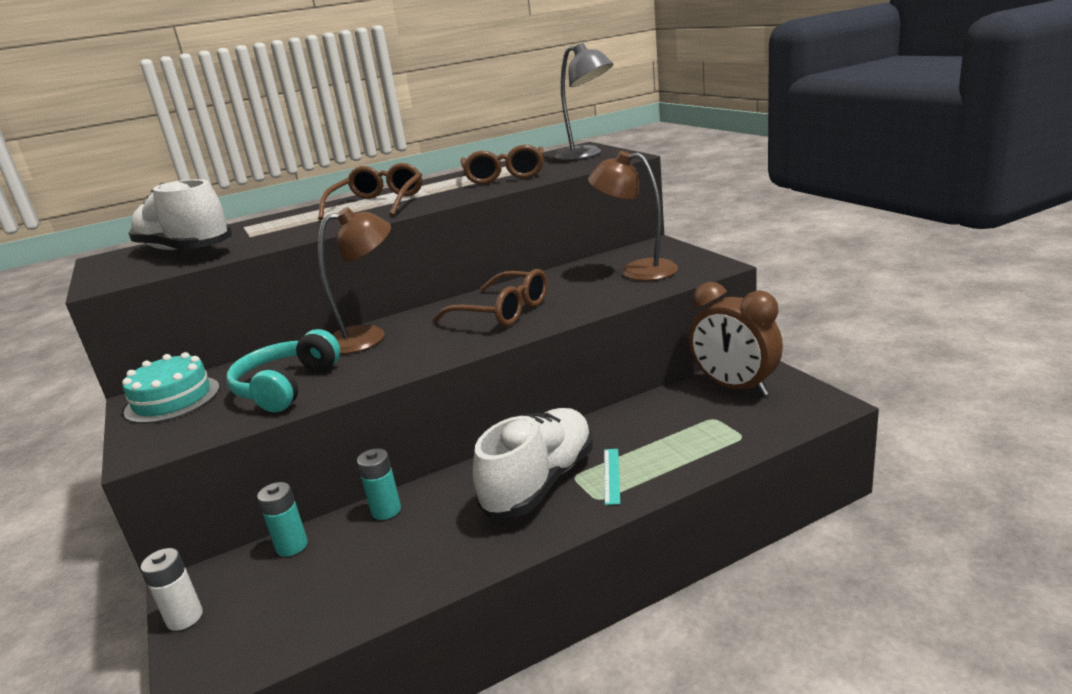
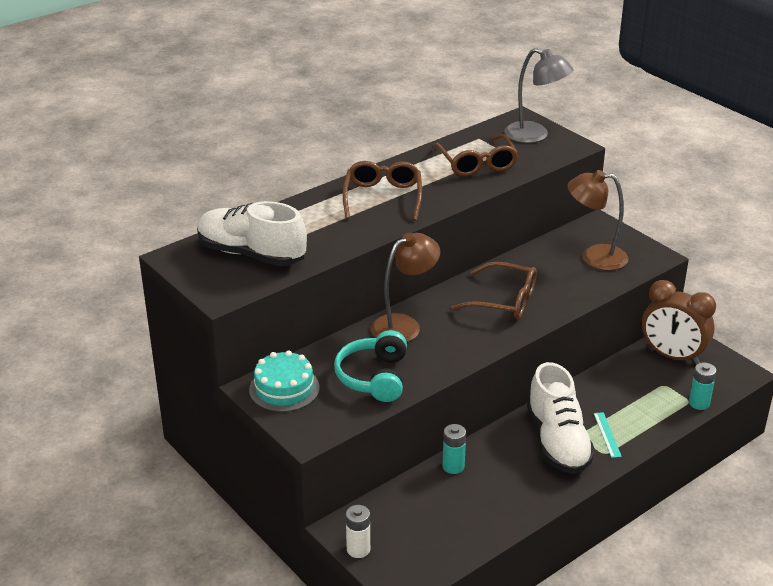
camera: 15 degrees left, 10 degrees up
(292, 546) = (399, 496): turquoise battery -> turquoise battery (699, 403)
(540, 483) = (557, 441): white shoe -> white shoe turned 150 degrees clockwise

